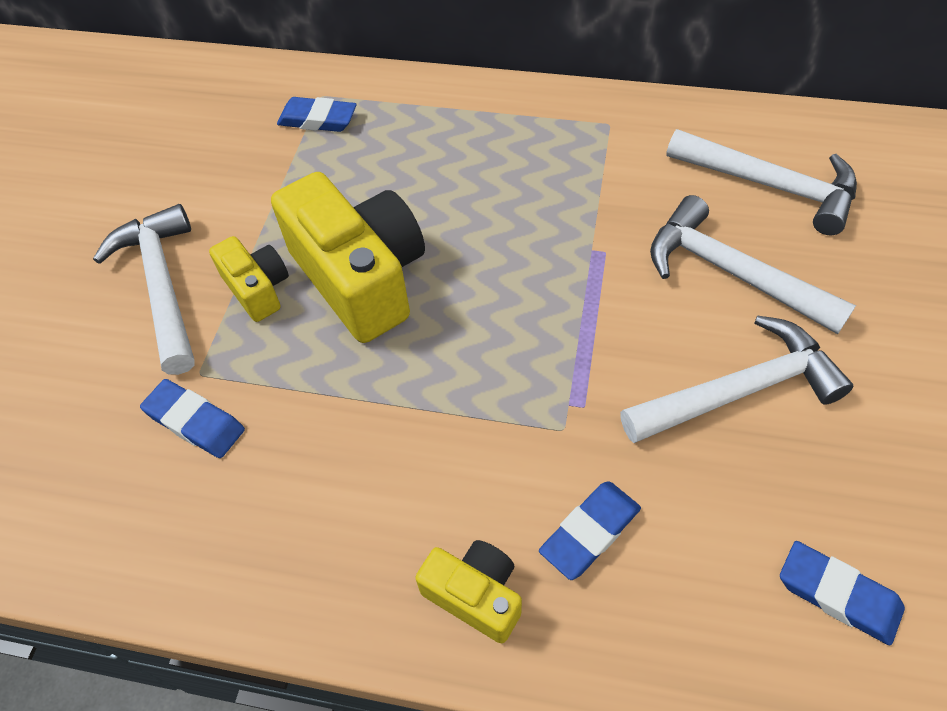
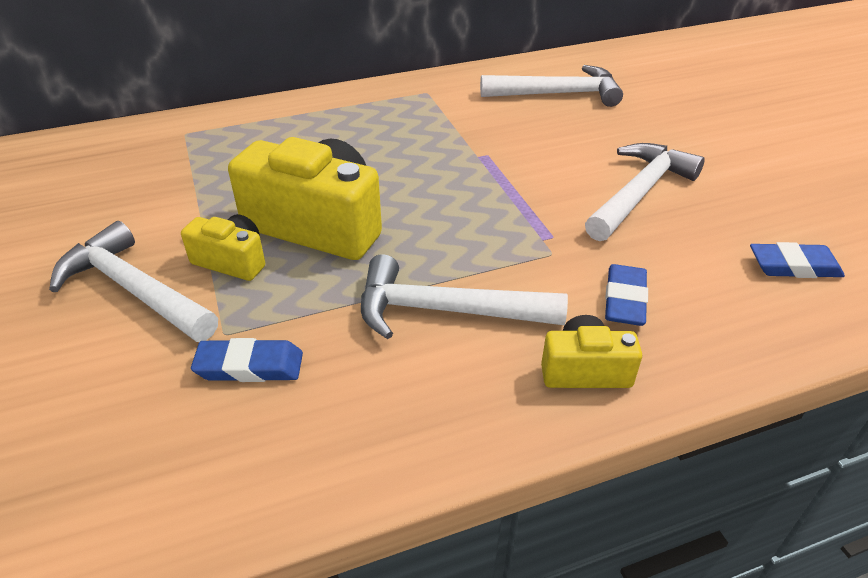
camera: 35 degrees left, 15 degrees down
(318, 119) = (194, 147): blue eraser -> none
(732, 273) = (577, 140): white hammer -> white hammer (446, 311)

